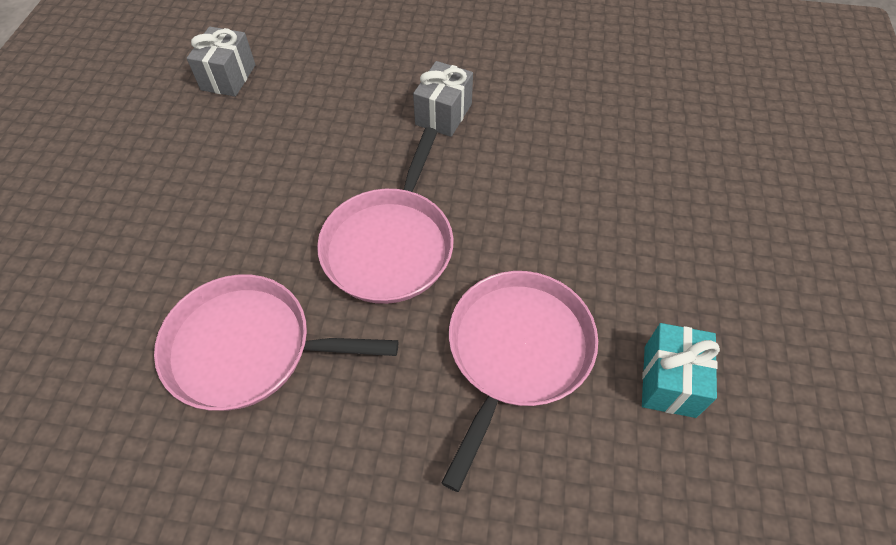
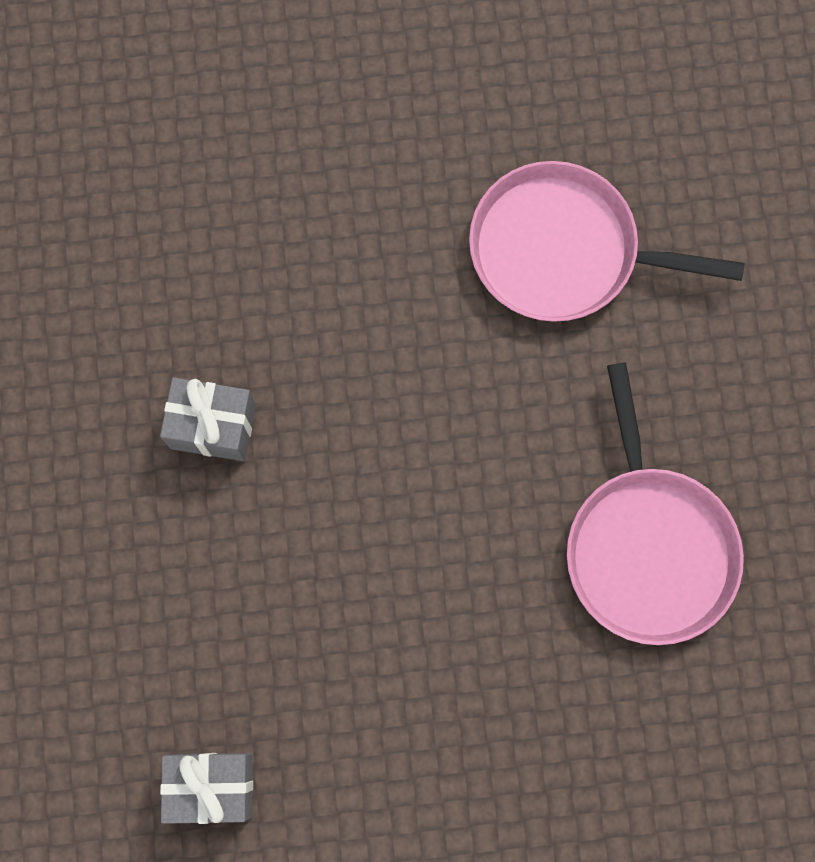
camera: 105 degrees left, 20 degrees up
(390, 245) = (460, 430): pink pan -> none
(669, 381) = (550, 92): turquoise gift -> none

